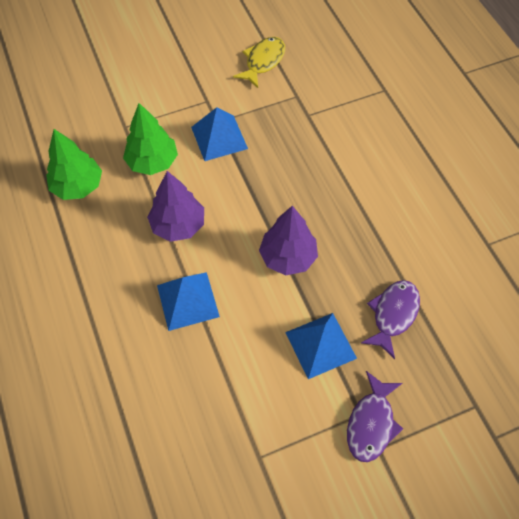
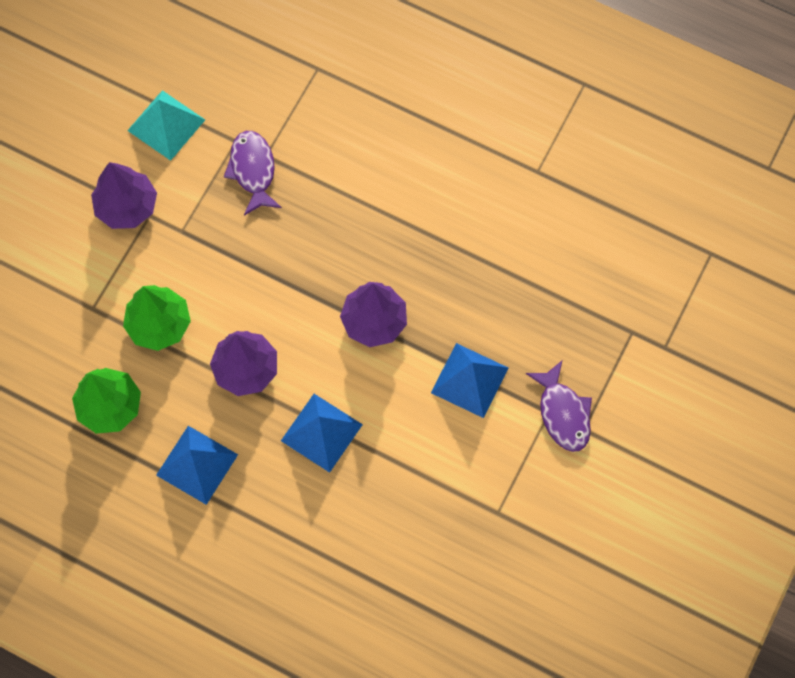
camera: 40 degrees left, 10 degrees up
(198, 88) = (127, 206): none -> purple tree
(219, 138) = (200, 248): blue pyramid -> blue pyramid (197, 465)
(263, 62) = (166, 125): yellow fish -> turquoise pyramid
(393, 315) = (508, 304): purple fish -> purple fish (253, 170)

